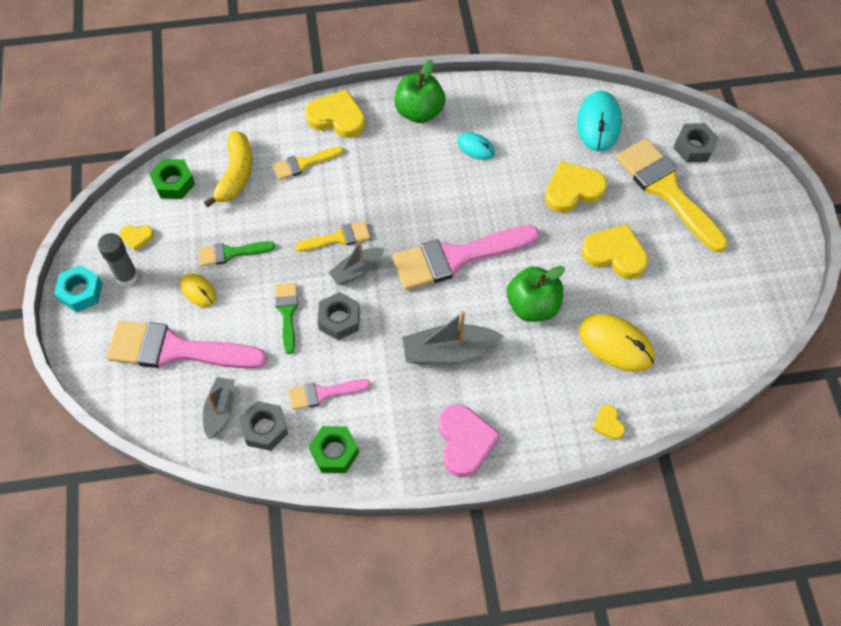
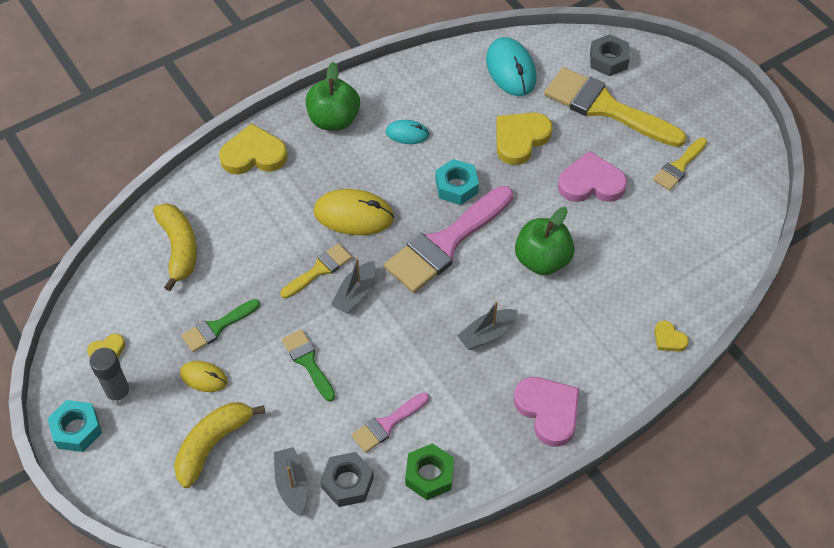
camera: 25 degrees left, 5 degrees down
(174, 183) = (117, 281): green nut -> none
(176, 349) = (212, 445): pink brush -> yellow banana
(303, 163) = (244, 212): yellow brush -> yellow brush (679, 166)
(339, 319) = (364, 347): grey nut -> none
(449, 351) = (487, 333): grey boat -> grey boat, size x0.64
(493, 211) = (456, 186): none -> turquoise nut
(615, 254) = (591, 183): yellow heart -> pink heart
(616, 344) = (636, 264): yellow mouse -> yellow mouse (353, 215)

